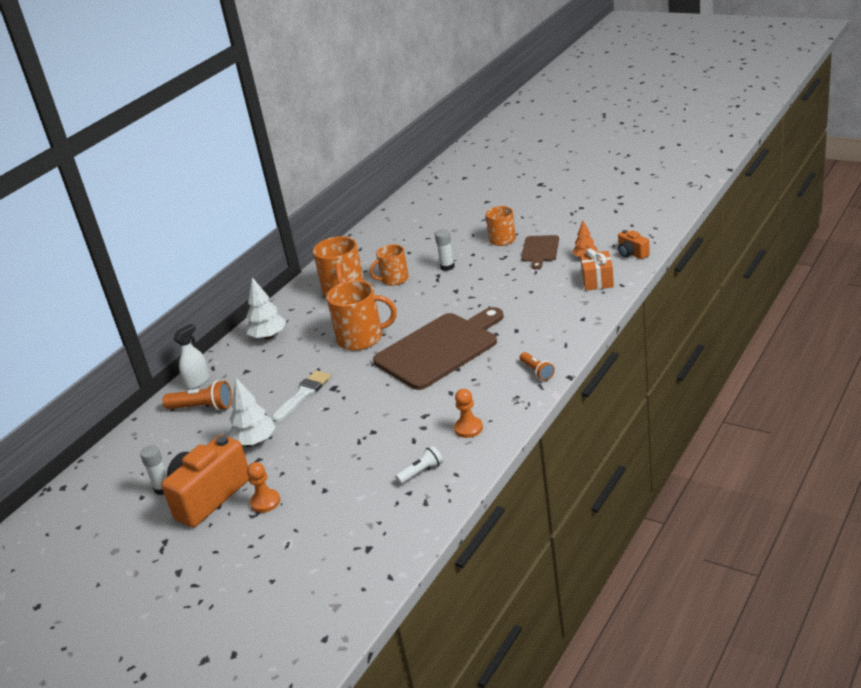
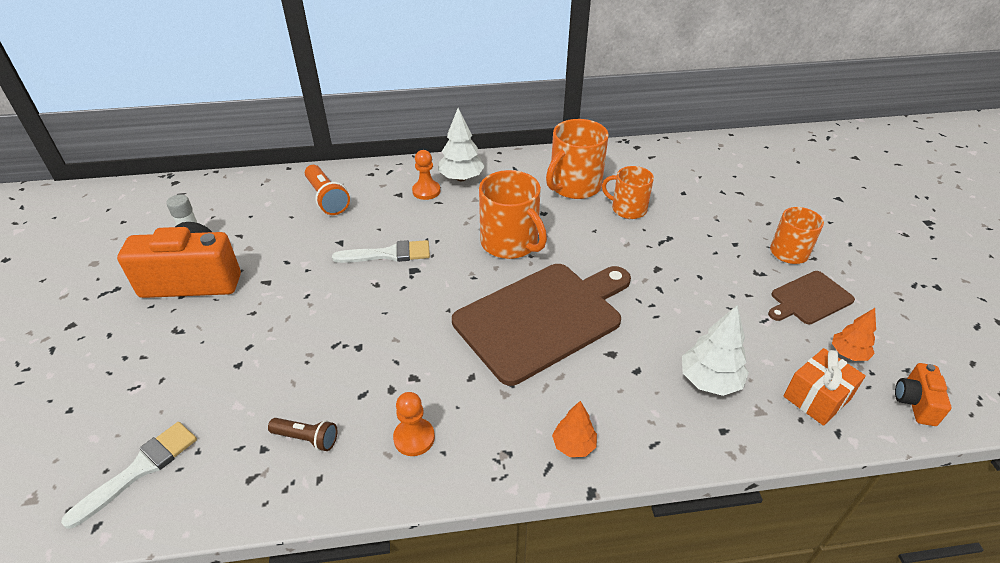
camera: 45 degrees right, 10 degrees up
(198, 381) = (363, 174): white spray bottle -> none
(255, 441) = (294, 263): white tree -> white tree (709, 381)
(265, 502) = (199, 327): orange pawn -> orange pawn (426, 191)
(365, 551) = (139, 470): none -> white brush
(421, 472) = (307, 438): white flashlight -> brown flashlight
(439, 349) = (542, 318): brown cutting board -> brown cutting board turned 45 degrees counterclockwise
(447, 267) = (691, 236): white glue stick -> none
(537, 372) = (573, 445): orange flashlight -> orange tree

